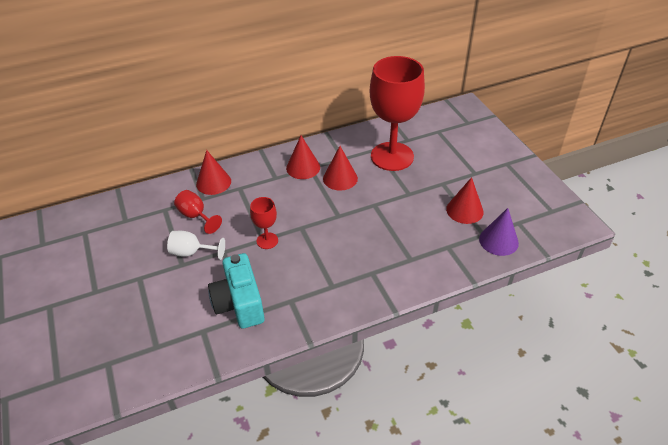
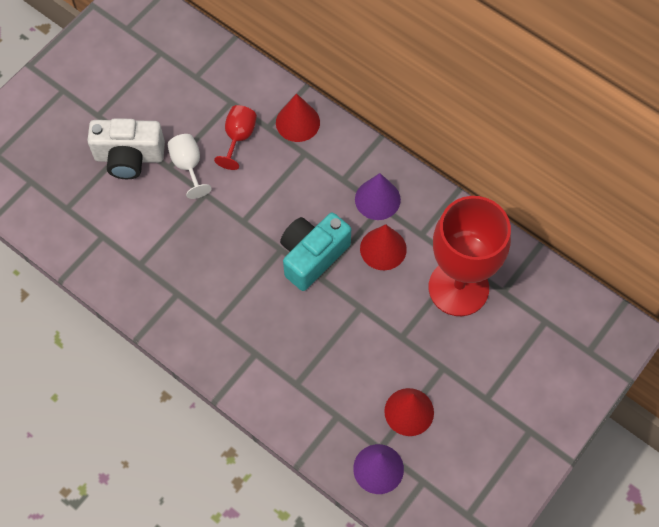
camera: 60 degrees right, 20 degrees up
(151, 285) = (129, 157): none -> white camera
(239, 303) = (149, 249): turquoise camera -> turquoise camera (312, 256)
(267, 241) = (243, 227): red goblet -> none
(303, 167) = (377, 199): red cone -> purple cone

